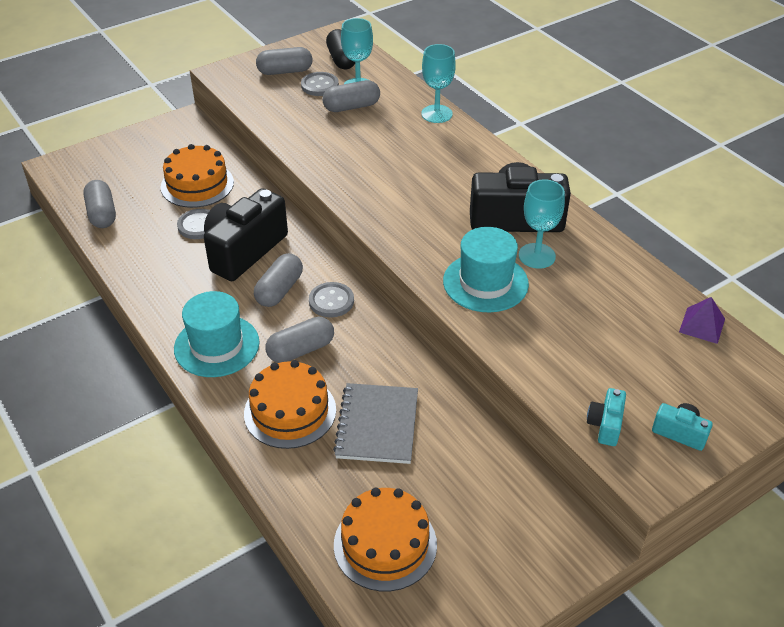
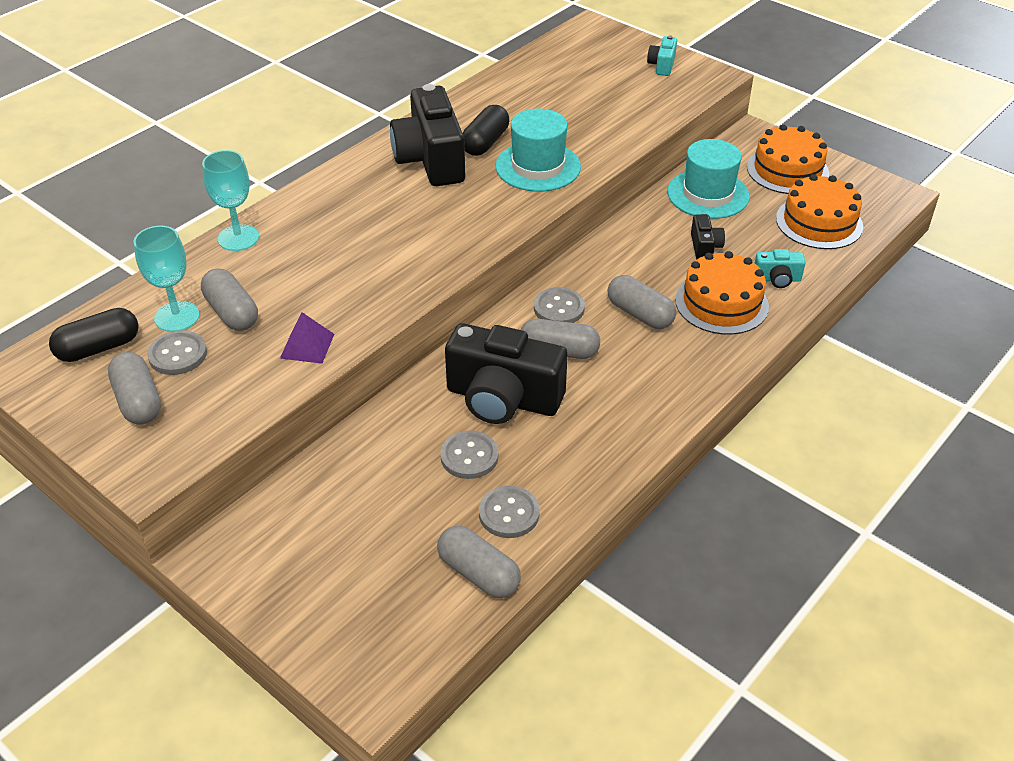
camera: 105 degrees left, 0 degrees up
(102, 214) = (478, 573): grey capsule -> grey capsule turned 75 degrees clockwise
(138, 234) = (509, 513): none -> grey button
(197, 184) = (380, 486): orange cake -> orange cake (787, 170)
(216, 346) = (666, 377): turquoise hat -> turquoise hat (708, 194)
(377, 425) = (705, 247): grey notebook -> black camera
(537, 256) = (485, 142): turquoise goblet -> black capsule
(605, 425) = (675, 95): turquoise camera -> turquoise camera (777, 279)
(702, 325) = (539, 60): purple pyramid -> purple pyramid (307, 346)

